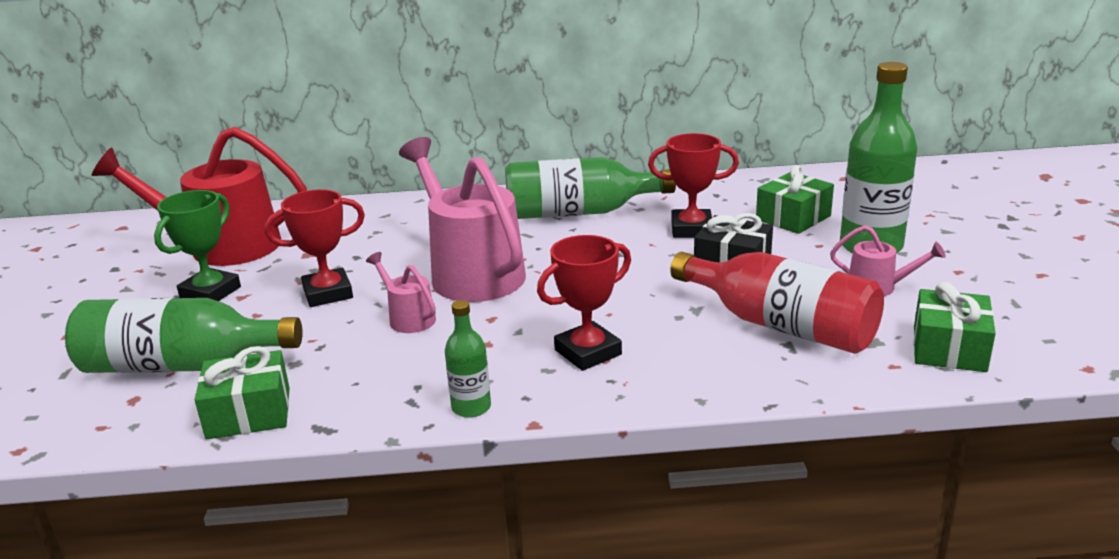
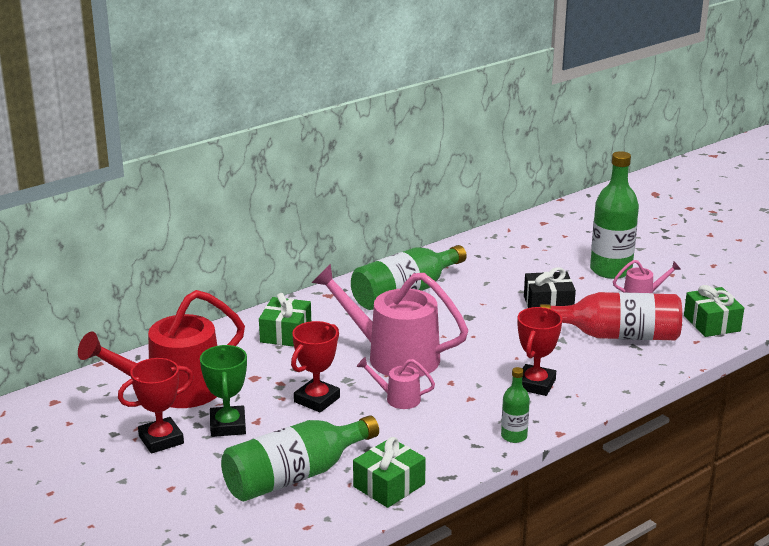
camera: 35 degrees left, 0 degrees up
(691, 229) = (494, 286): red trophy -> red trophy (161, 440)
(793, 218) = (545, 261): green gift -> green gift (286, 333)

